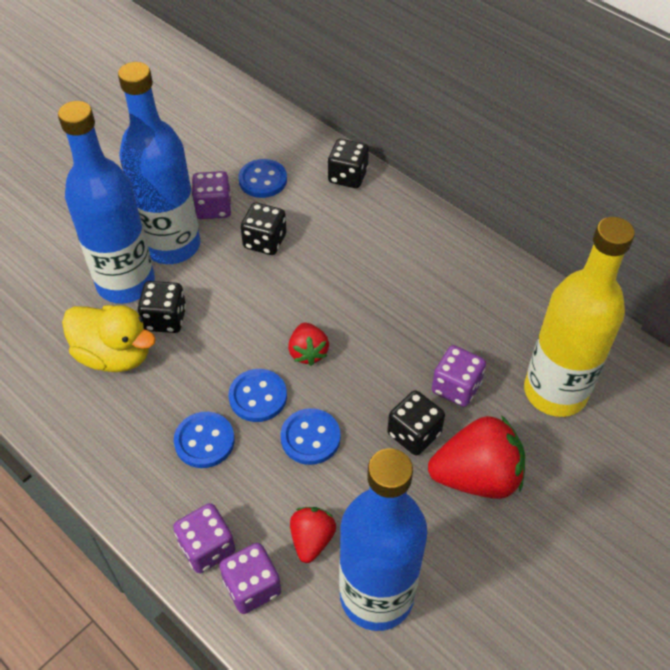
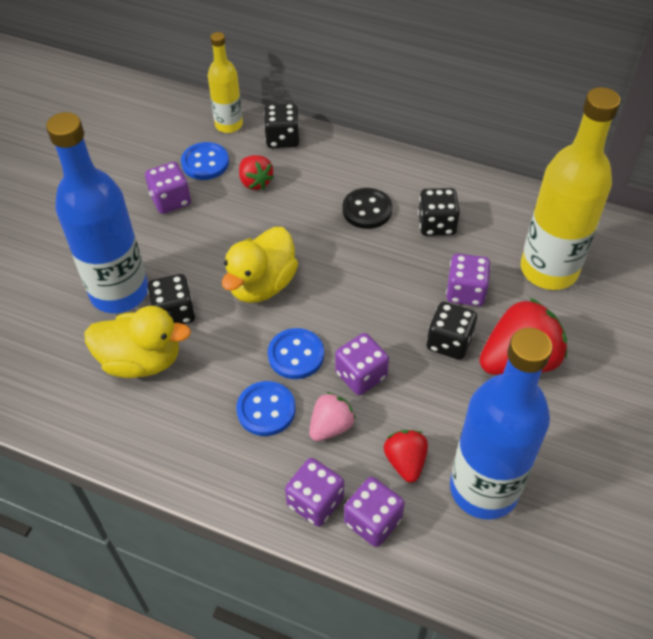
camera: 20 degrees left, 0 degrees up
(172, 245) = (148, 245): blue bottle -> none
(257, 479) = (331, 426): none -> pink strawberry
(259, 317) = (262, 285): none -> yellow duck
(265, 241) = (234, 216): black dice -> black dice (436, 224)
(303, 148) = (229, 125): none -> yellow bottle
(308, 352) = (322, 302): red strawberry -> red strawberry (255, 182)
(310, 438) = (361, 375): blue button -> purple dice
(396, 272) = (367, 210): none -> black button

